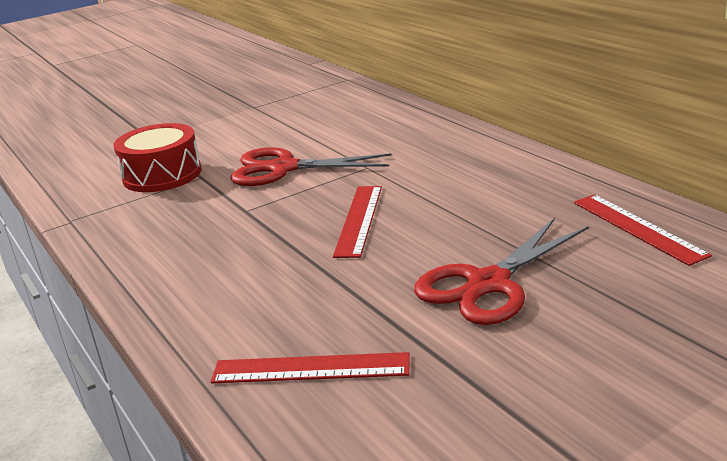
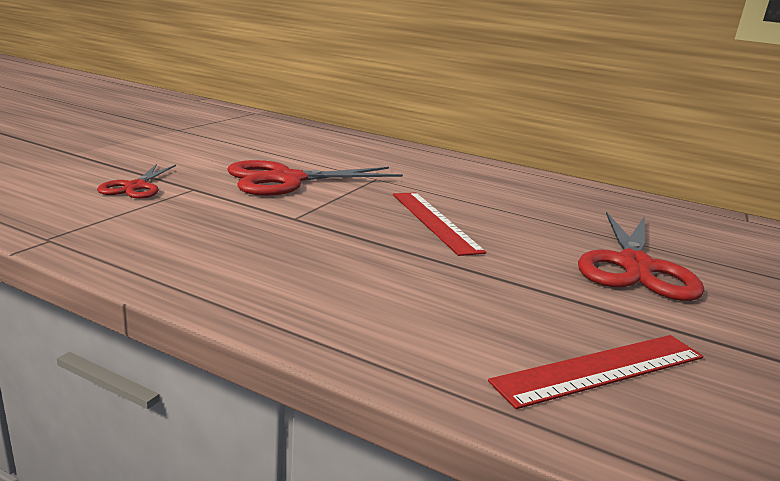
camera: 35 degrees left, 5 degrees down
(162, 175) = (136, 187): red drum -> red scissors
(637, 228) = (670, 217): red ruler -> none

